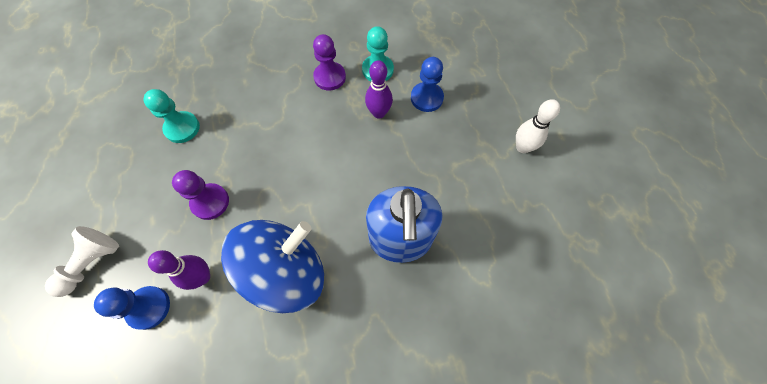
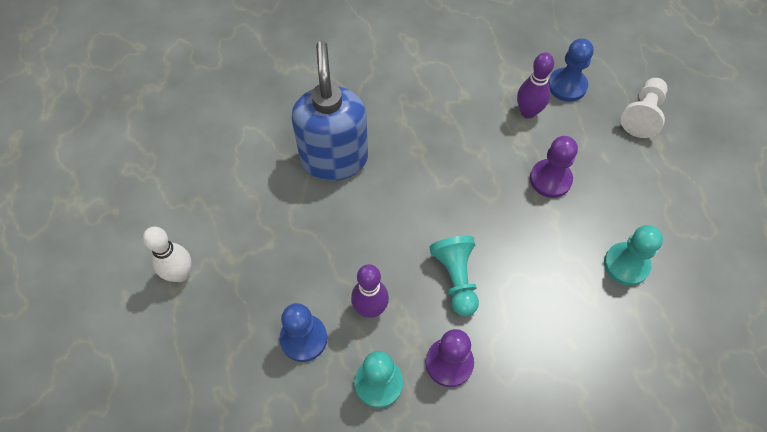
camera: 175 degrees right, 5 degrees down
(286, 271) = (447, 122): blue spinning top -> none
(312, 128) = (456, 278): none -> turquoise pawn

